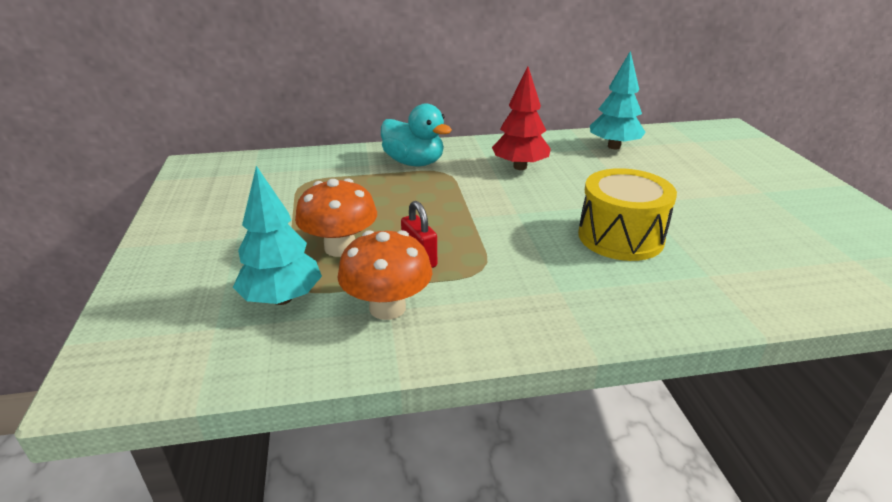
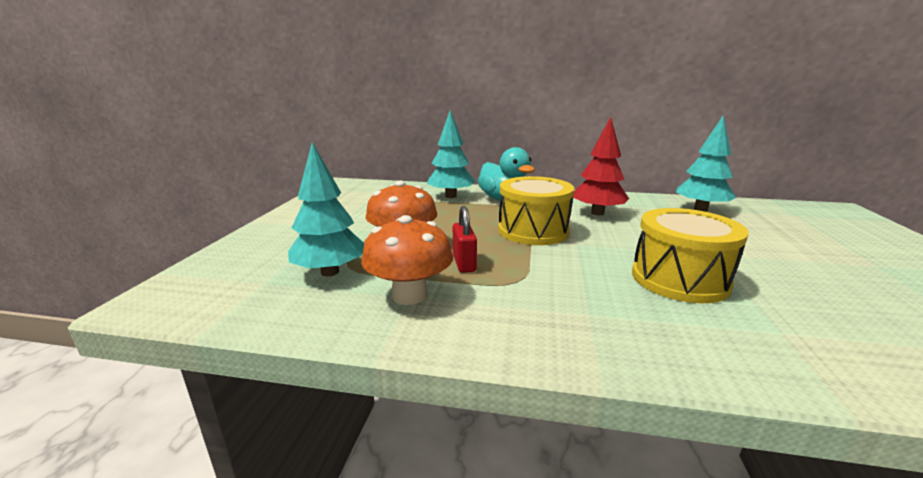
camera: 20 degrees right, 10 degrees down
(349, 166) = (451, 196): none -> turquoise tree
(467, 202) = (533, 231): none -> yellow drum

